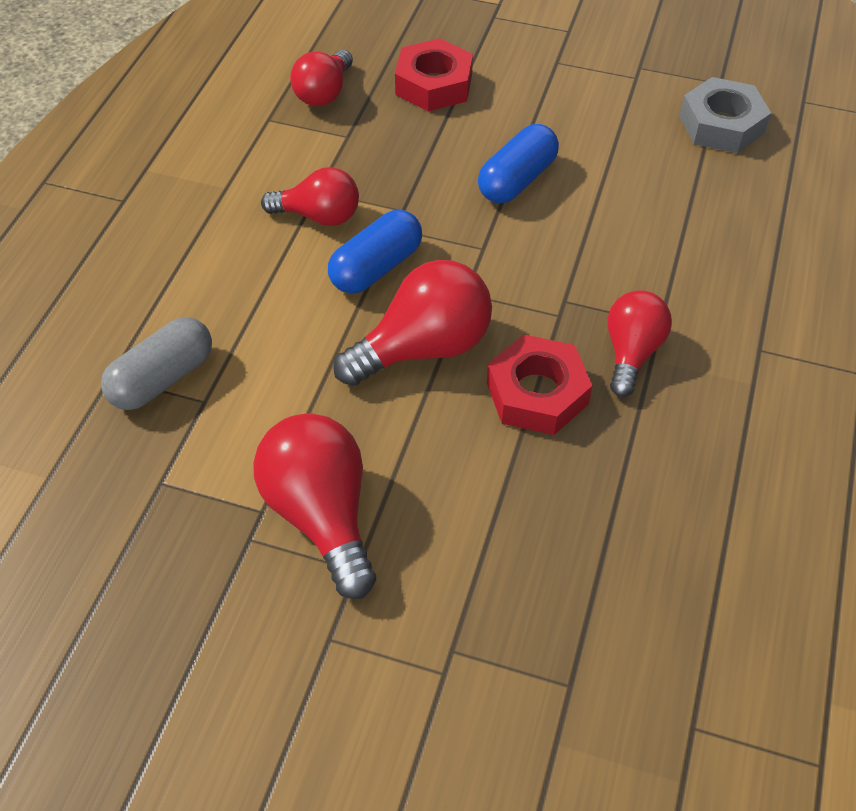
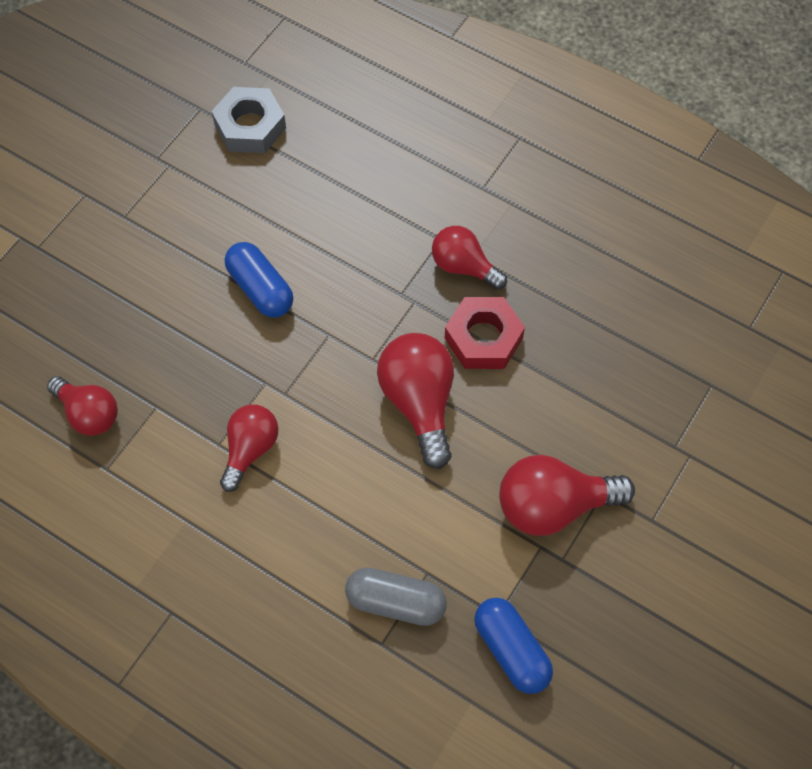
camera: 75 degrees left, 10 degrees up
(162, 378) = (395, 602): grey capsule -> grey capsule turned 45 degrees counterclockwise
(376, 267) = (325, 418): blue capsule -> blue capsule (511, 650)
(434, 84) = (114, 320): red nut -> none

